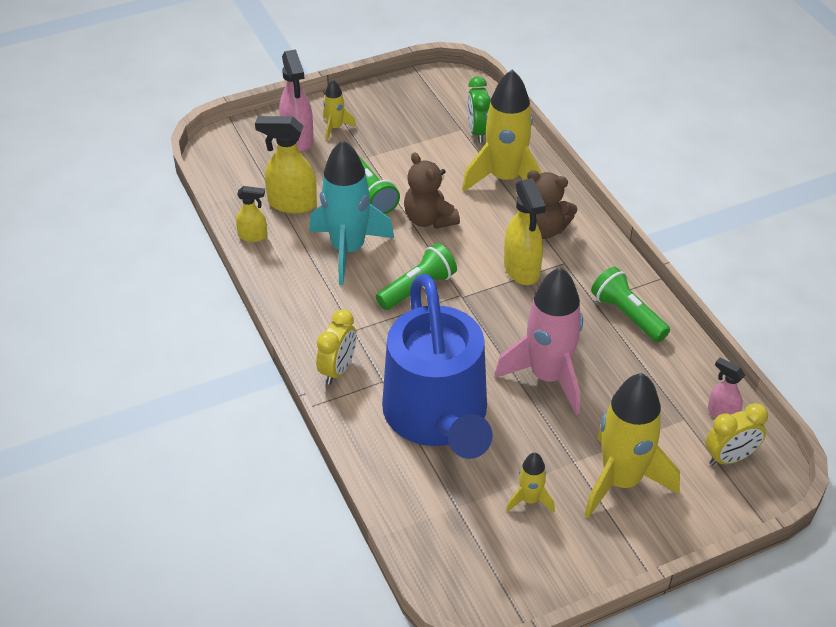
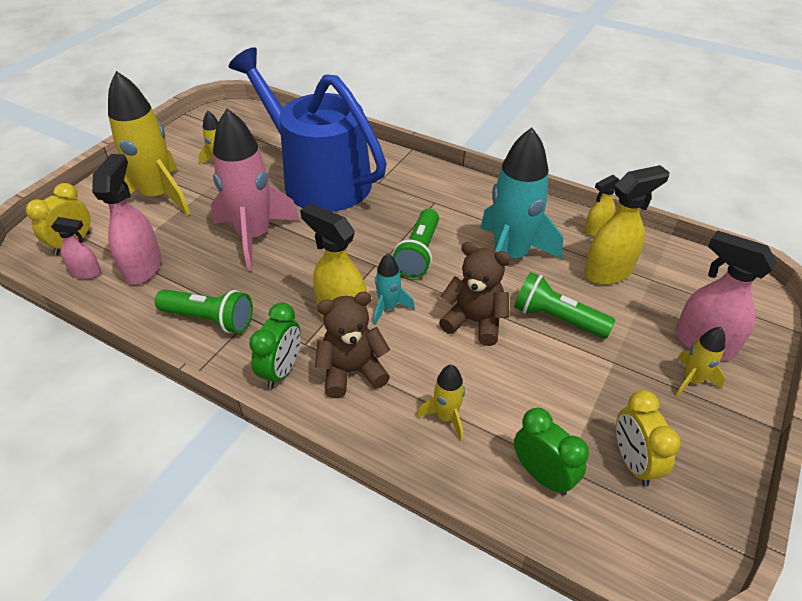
camera: 145 degrees right, 0 degrees up
(338, 370) = (416, 175): yellow clock -> yellow clock (633, 462)
(482, 258) = (388, 308): none -> turquoise rocket
(505, 179) = (446, 417): yellow rocket -> yellow rocket, size x0.47
(592, 252) = (282, 370): none -> green clock
(666, 394) = (143, 267): none -> pink spray bottle

